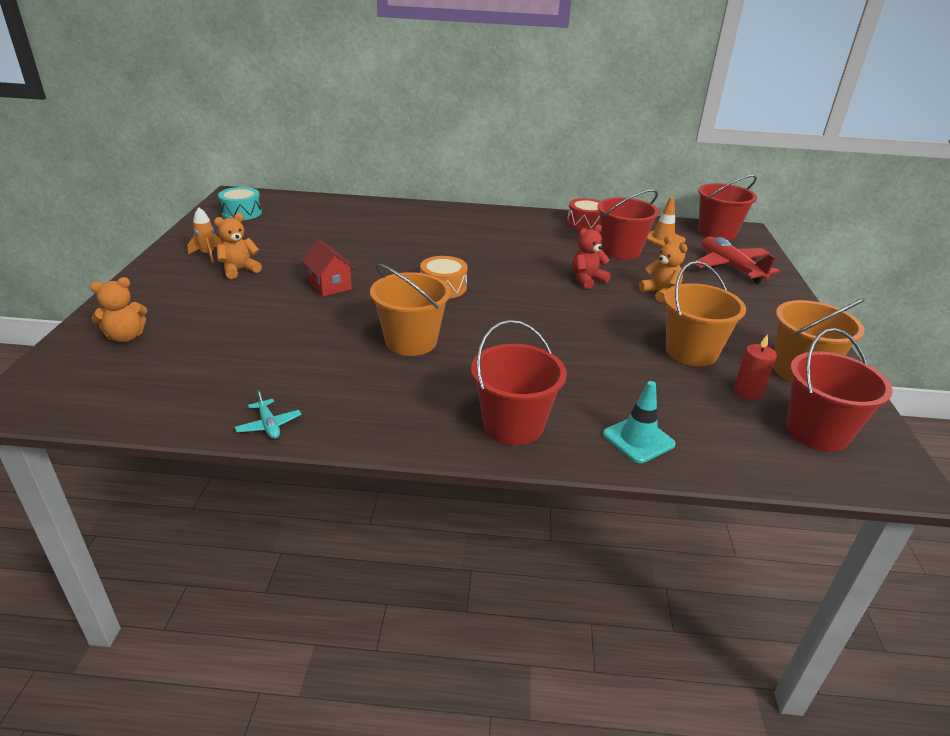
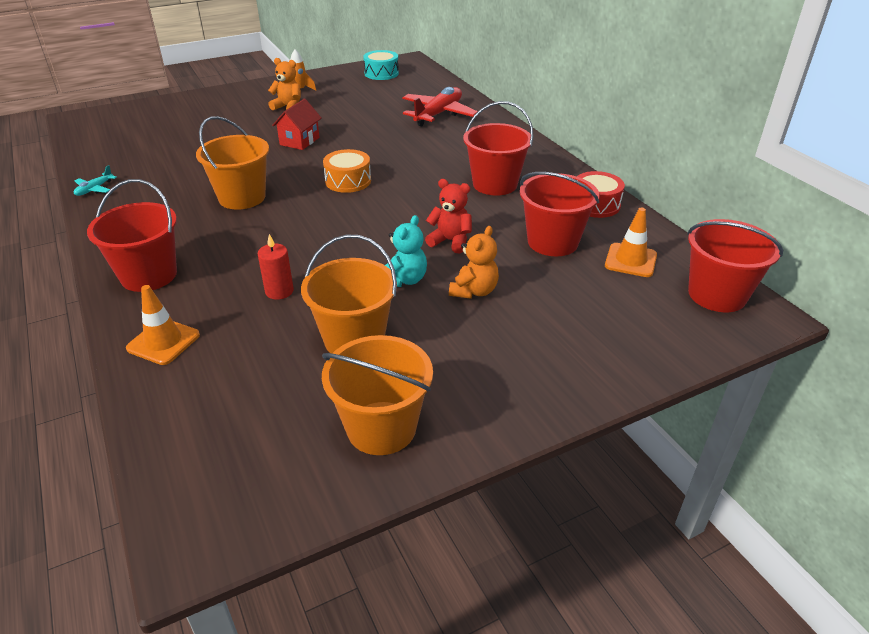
camera: 60 degrees right, 5 degrees up
(126, 337) = (166, 114): orange teddy bear -> none
(626, 311) = (404, 280): none -> turquoise teddy bear
(638, 439) = (163, 342): turquoise traffic cone -> orange traffic cone
(730, 267) = (614, 326): red plane -> red plane (438, 114)
(748, 391) = (299, 394): red candle -> red candle (279, 291)
(817, 431) = (249, 460): red bucket -> red bucket (495, 184)

